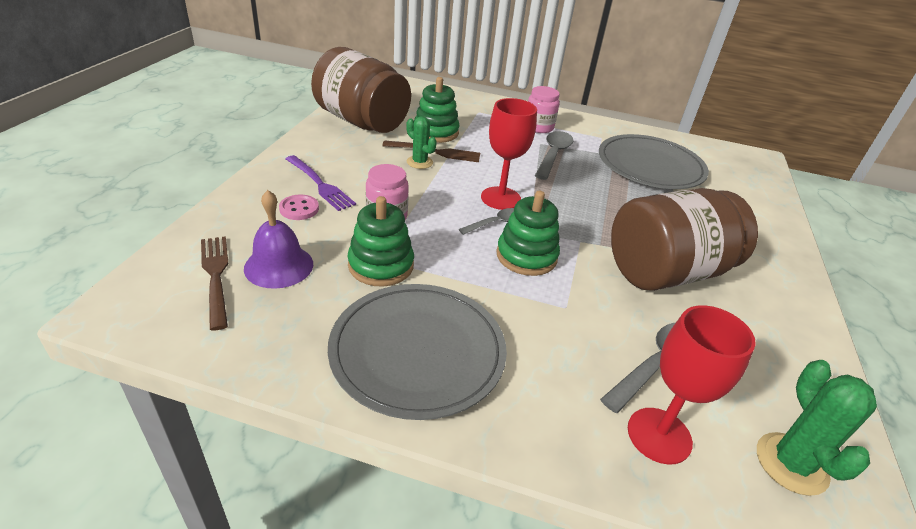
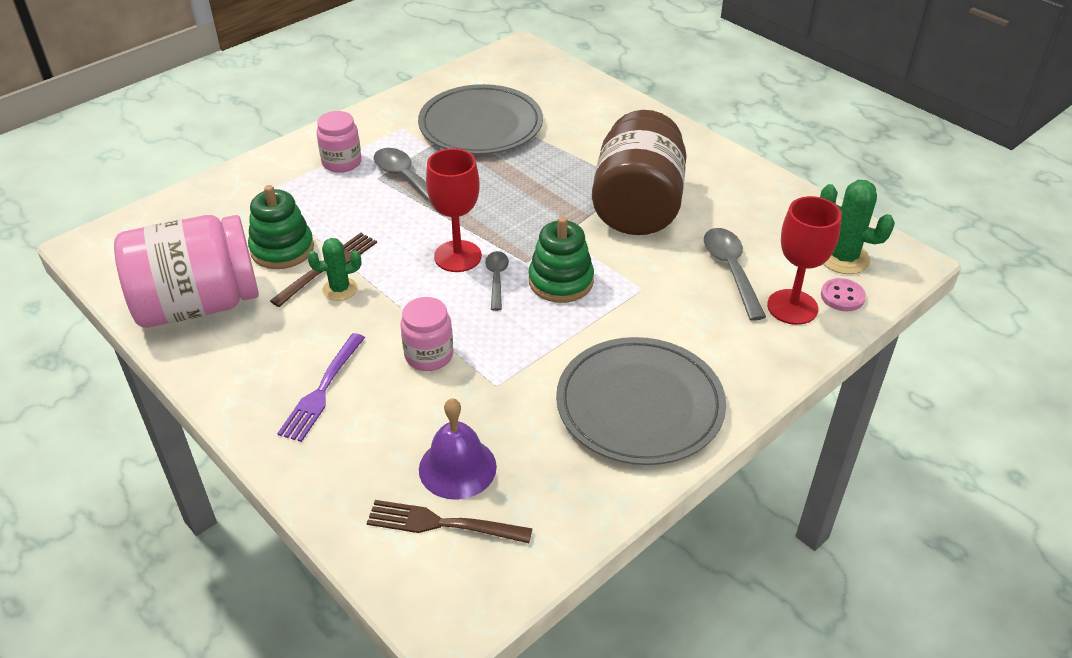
camera: 55 degrees left, 5 degrees up
(299, 209) = (361, 423): pink button -> pink button (842, 296)
(320, 184) = (322, 390): purple fork -> purple fork turned 120 degrees clockwise
(362, 121) = (198, 305): brown jar -> pink jar
(381, 265) = (508, 388): green stacking toy -> none

